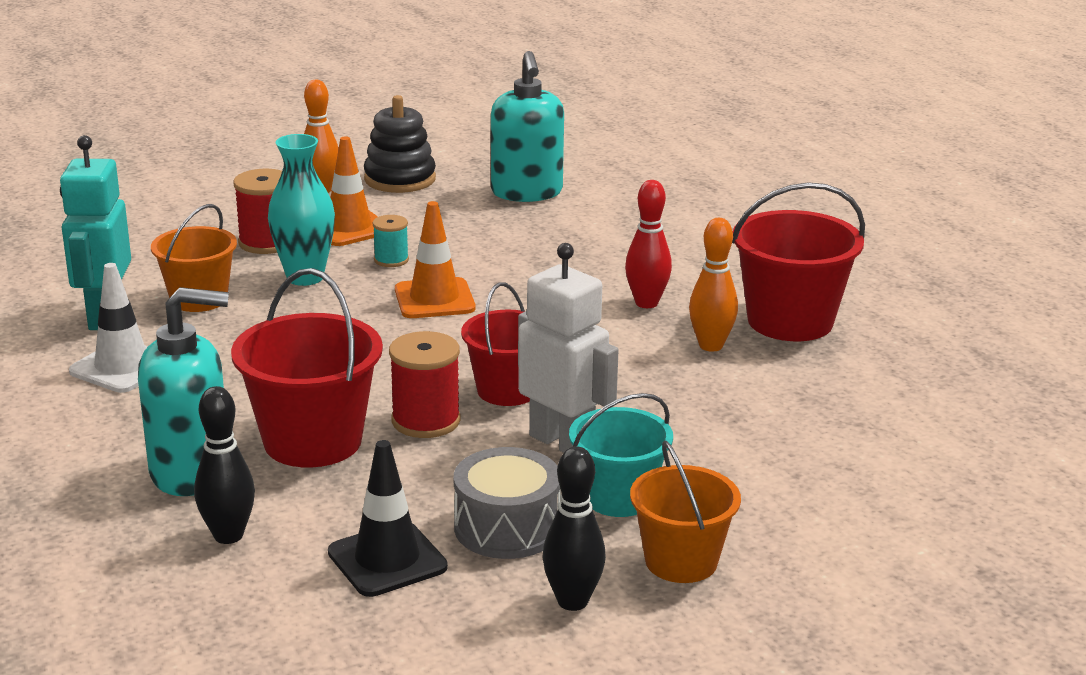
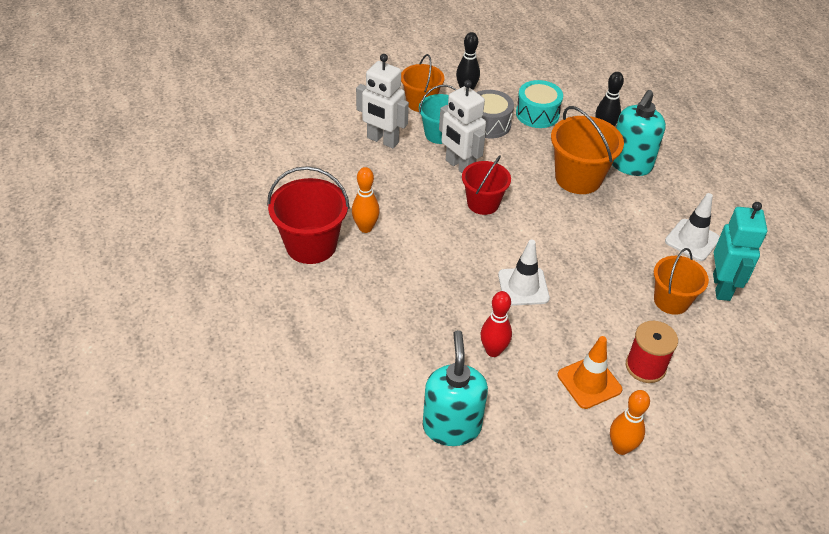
camera: 175 degrees left, 20 degrees up
(191, 472) = (630, 164): turquoise soap dispenser -> turquoise soap dispenser turned 60 degrees counterclockwise
(305, 277) = (609, 319): turquoise vase -> none
(313, 441) = (578, 178): red bucket -> orange bucket
(387, 560) = (537, 114): black traffic cone -> turquoise drum
(391, 260) = (554, 335): turquoise spool -> none
(400, 179) = (557, 462): black stacking toy -> none
(426, 421) = (525, 186): red spool -> none
(434, 299) = (523, 287): orange traffic cone -> white traffic cone
(646, 303) = (391, 270): red bowling pin -> red bowling pin (493, 351)
(739, 475) = (382, 140): none -> white robot

